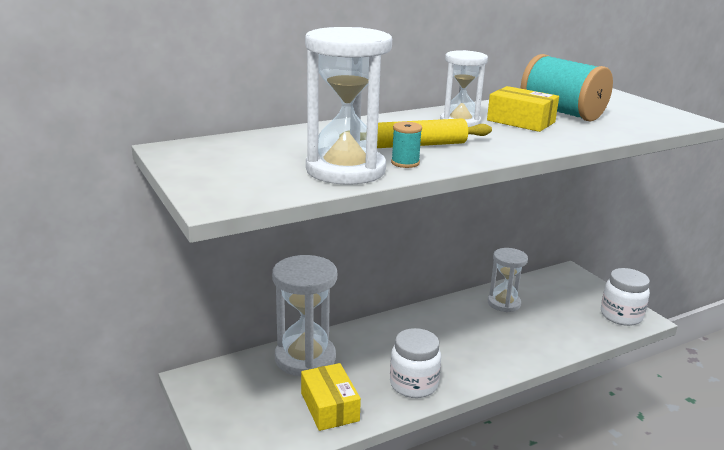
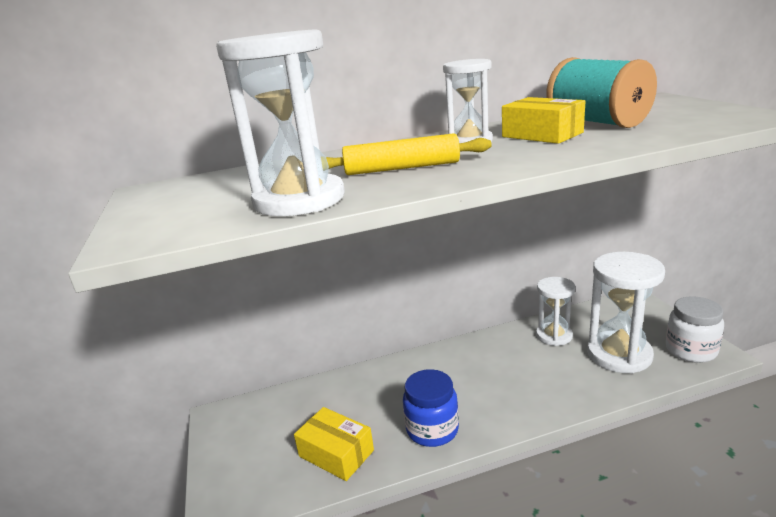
camera: 15 degrees right, 0 degrees up
(305, 358) = (330, 395): white hourglass -> white hourglass (619, 354)
(330, 407) = (336, 453): yellow box -> yellow box turned 45 degrees counterclockwise
(405, 163) = (373, 188): turquoise spool -> none
(413, 384) = (432, 429): white jar -> blue jar

